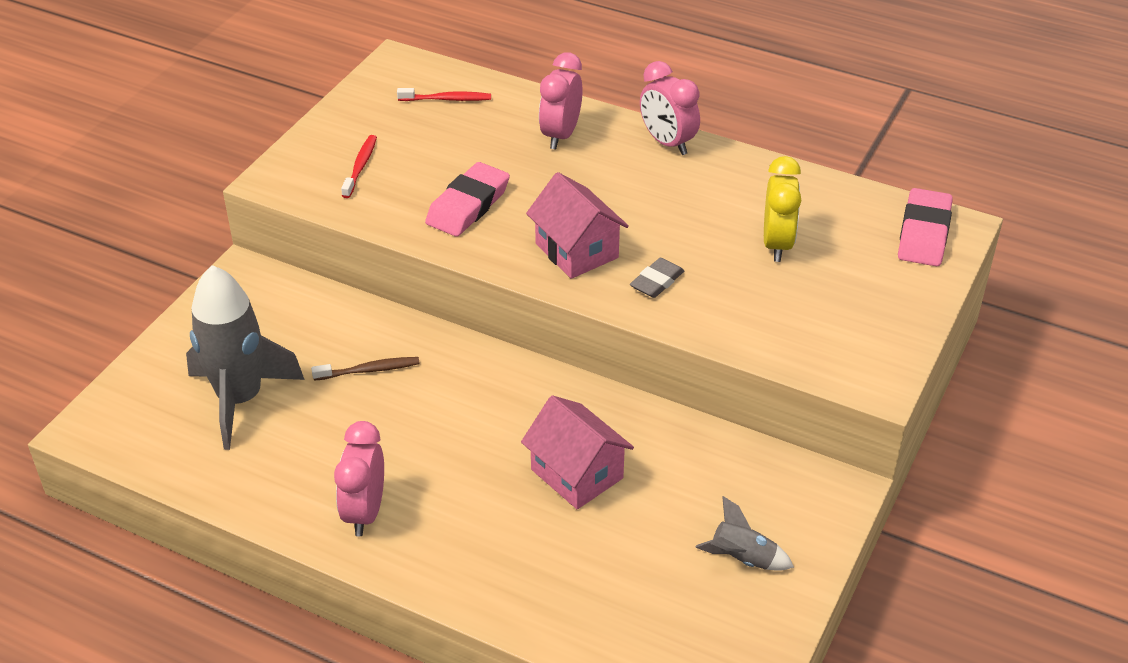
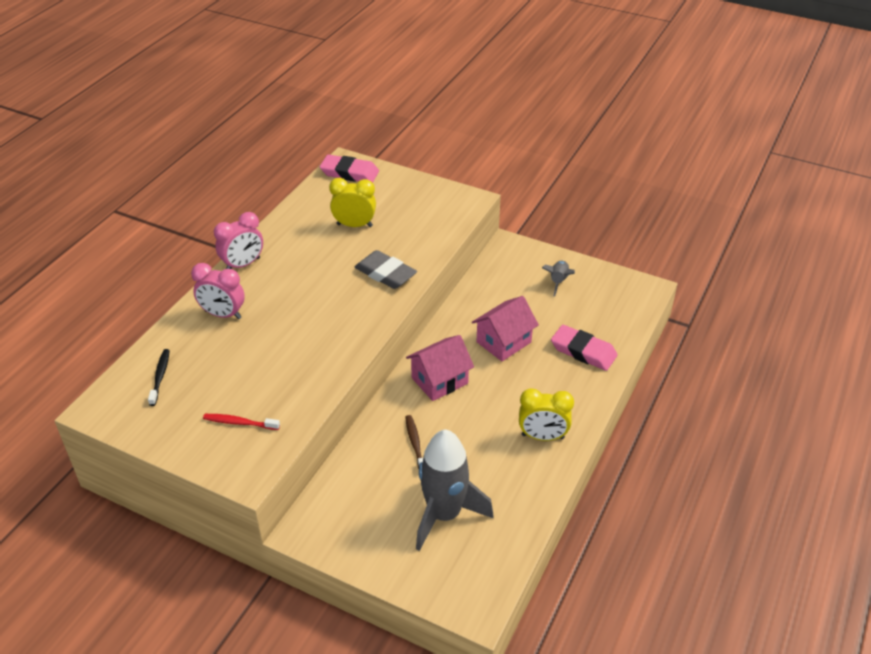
camera: 90 degrees left, 0 degrees up
(365, 512) = (542, 436): pink clock -> yellow clock
(447, 99) = (160, 376): red toothbrush -> black toothbrush
(468, 205) = (297, 360): pink eraser -> pink eraser (583, 351)
(577, 251) = (353, 307): pink house -> pink house (439, 380)
(657, 281) = (385, 273): grey eraser -> grey eraser, size x1.65

